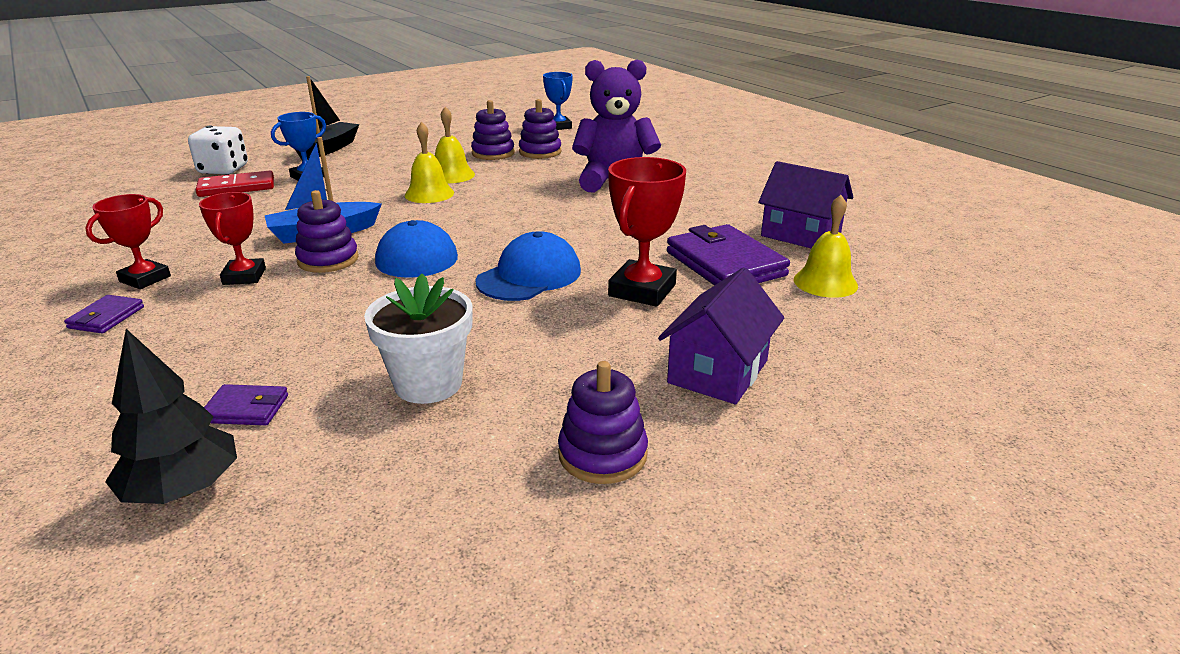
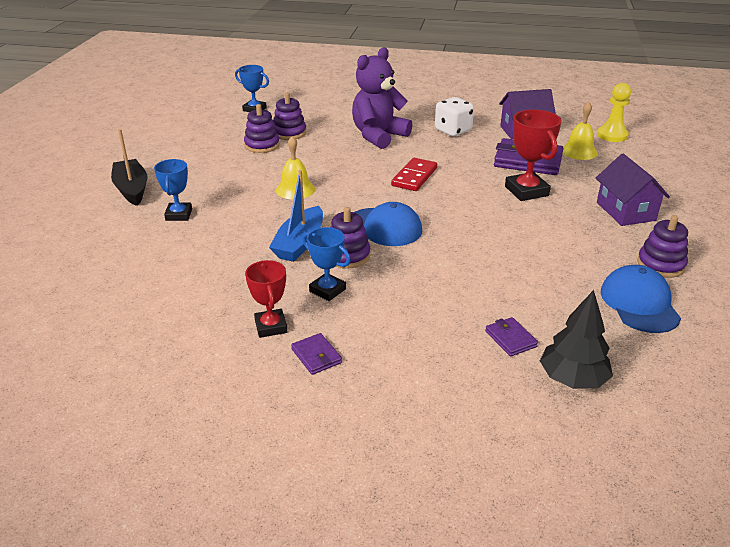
camera: 45 degrees left, 5 degrees up
(223, 170) = (93, 239): white dice -> white dice (453, 131)
(237, 187) = (147, 246): red domino -> red domino (414, 177)
(244, 276) = (327, 290): red trophy -> blue trophy
(246, 409) = (510, 339): purple wallet -> purple wallet turned 75 degrees counterclockwise
(428, 384) = (549, 280): white flower pot -> none
(451, 175) = (275, 171): yellow bell -> none
(529, 276) = (466, 209): blue cap -> blue cap (639, 303)
(929, 285) = (612, 135): none -> yellow pawn

